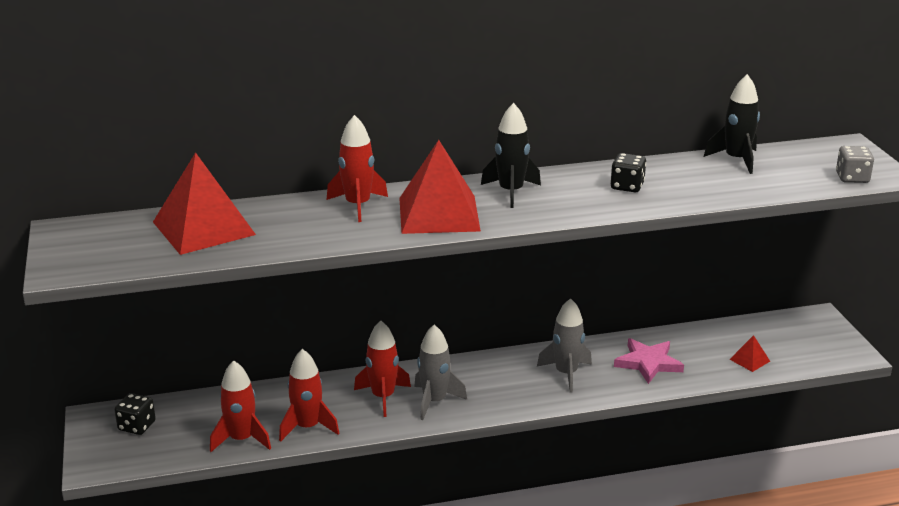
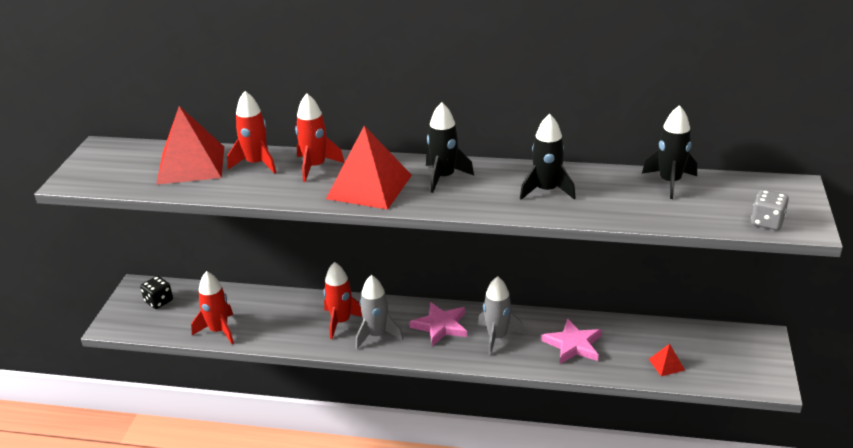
camera: 25 degrees right, 5 degrees up
(307, 427) = (270, 333): red rocket -> red rocket (256, 163)
(498, 376) = (440, 326): none -> pink star
(627, 186) = (546, 190): black dice -> black rocket

